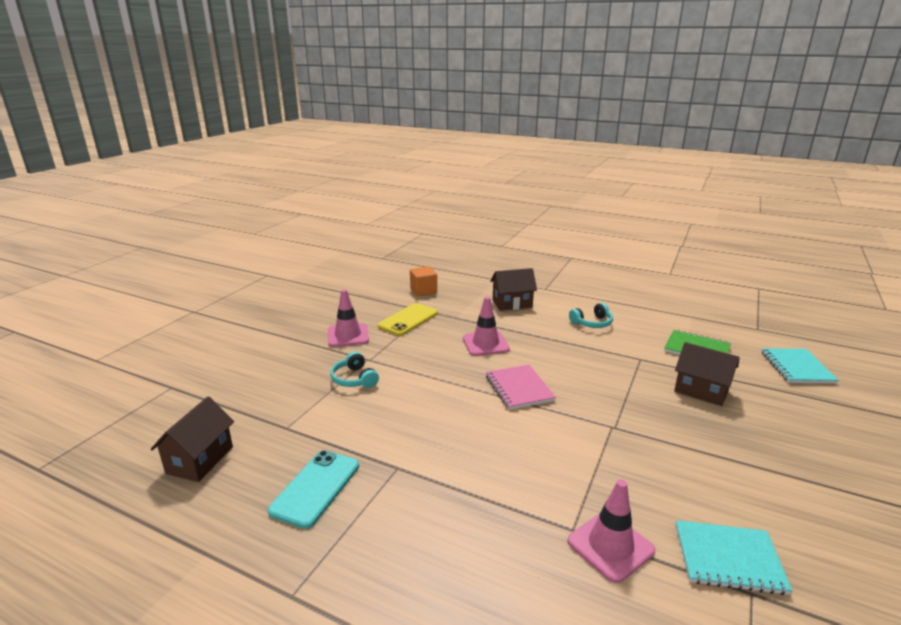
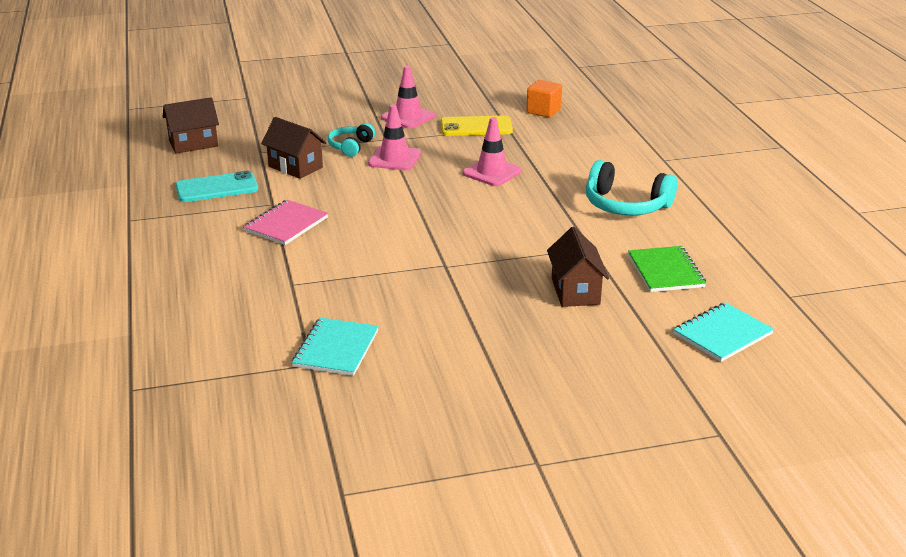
camera: 50 degrees right, 5 degrees up
(512, 303) = (595, 156): brown house -> brown house (295, 167)
(519, 388) = (441, 210): pink notebook -> pink notebook (286, 224)
(592, 323) = (626, 205): turquoise headphones -> turquoise headphones, size x1.67
(610, 546) = (292, 302): pink traffic cone -> pink traffic cone (394, 159)
(728, 559) = (336, 349): turquoise notebook -> turquoise notebook turned 45 degrees clockwise

